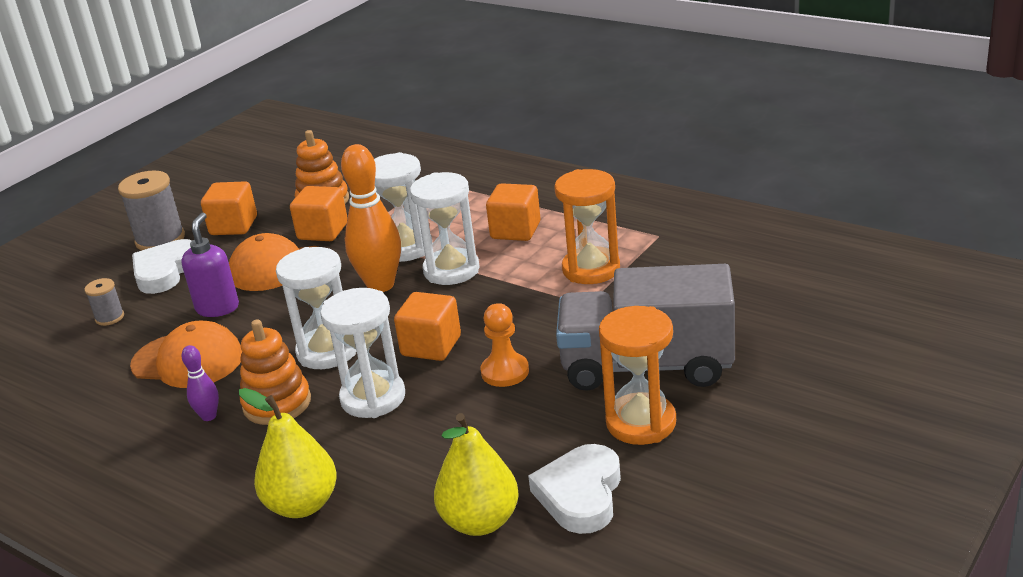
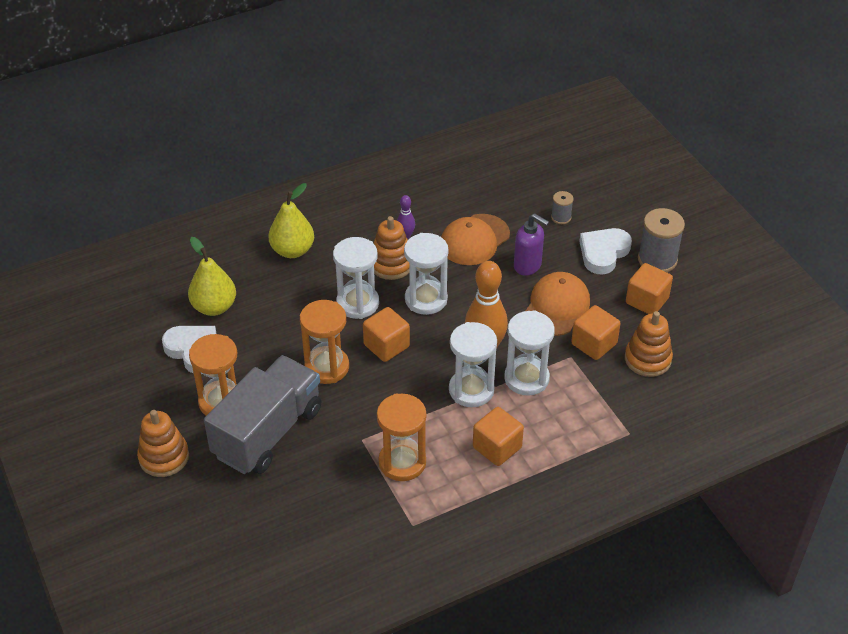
camera: 115 degrees right, 15 degrees up
(165, 271) = (603, 253): white heart -> white heart turned 105 degrees counterclockwise
(505, 372) = (327, 367): orange pawn -> orange hourglass
(772, 422) = (164, 457): none -> orange stacking toy

